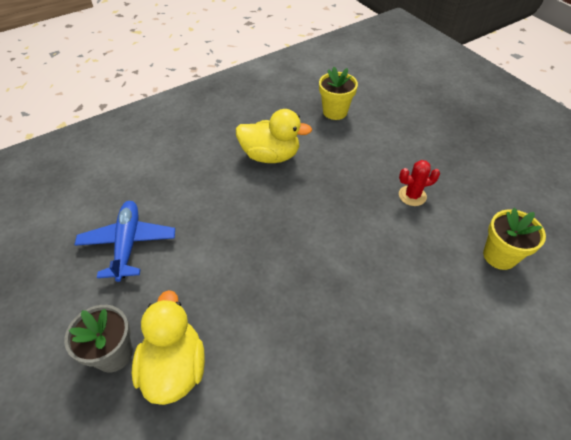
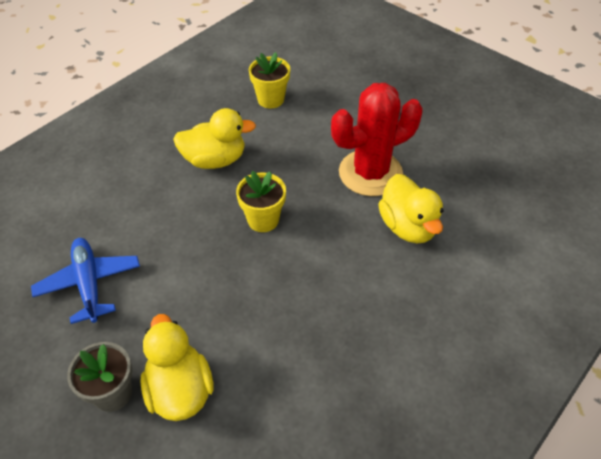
camera: 15 degrees left, 0 degrees up
(412, 196) = (370, 173): red cactus -> red cactus, size x2.25
(438, 255) = (407, 226): none -> yellow duck
(499, 256) = (464, 214): yellow flower pot -> yellow flower pot (263, 220)

